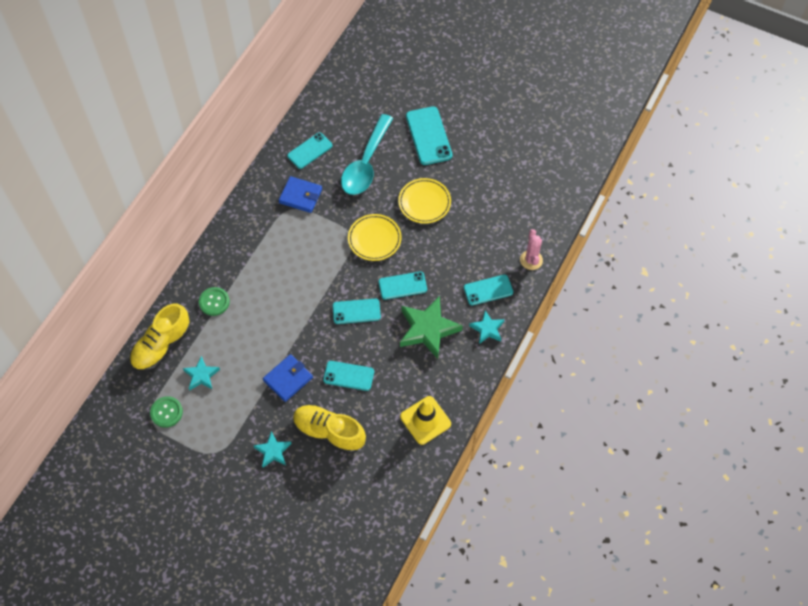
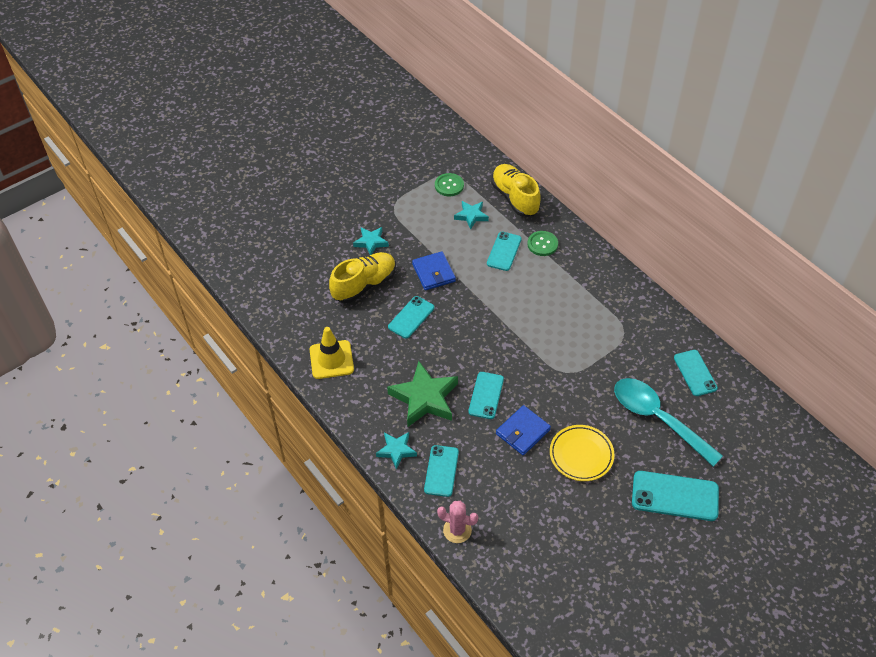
camera: 115 degrees right, 10 degrees down
(300, 196) = (637, 346): blue wallet -> blue wallet (523, 432)
(356, 311) = (476, 346): turquoise phone -> turquoise phone (504, 251)
(374, 239) = (554, 391): yellow plate -> none

